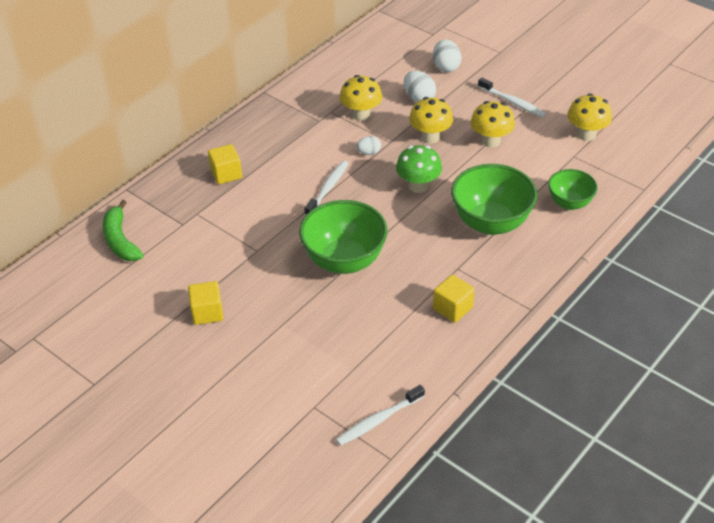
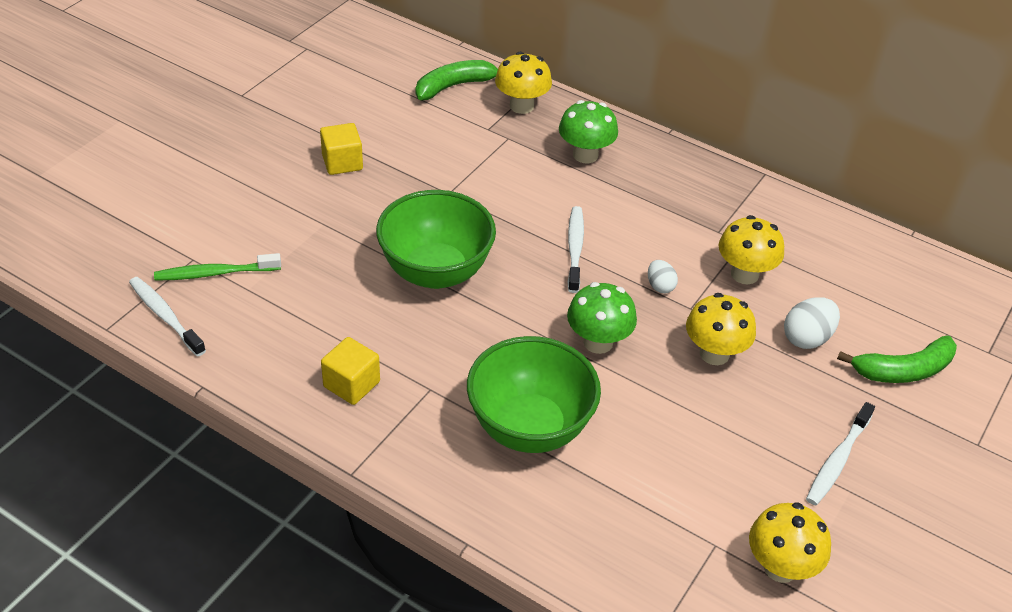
camera: 80 degrees right, 0 degrees up
(226, 174) = (585, 155): yellow cube -> green mushroom
(328, 188) = (575, 248): white toothbrush -> white toothbrush turned 105 degrees counterclockwise
(332, 391) = (215, 273): none -> green toothbrush
(446, 67) = (903, 370): white egg -> green banana
(491, 141) = (725, 429): yellow mushroom -> yellow mushroom (521, 106)
(569, 203) = (592, 533): green bowl -> none

